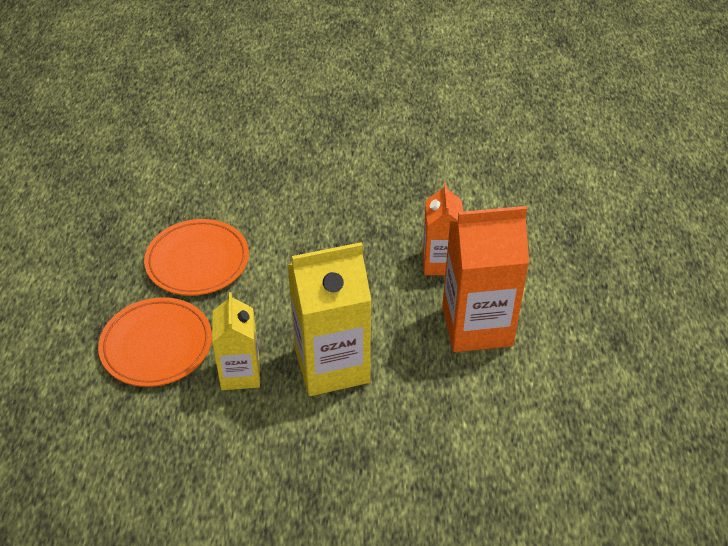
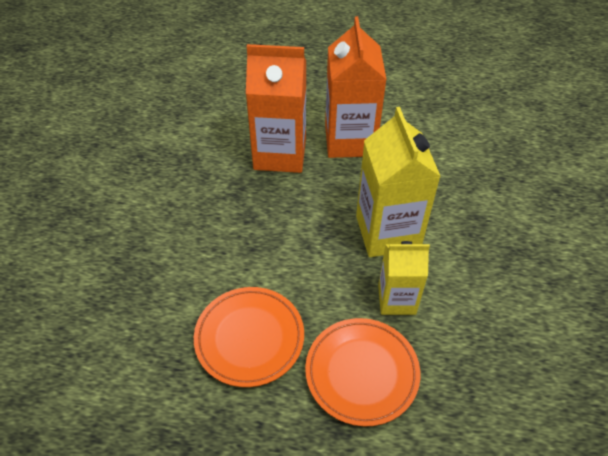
camera: 85 degrees left, 5 degrees up
(440, 262) = (280, 154): orange carton -> orange carton, size x1.64

